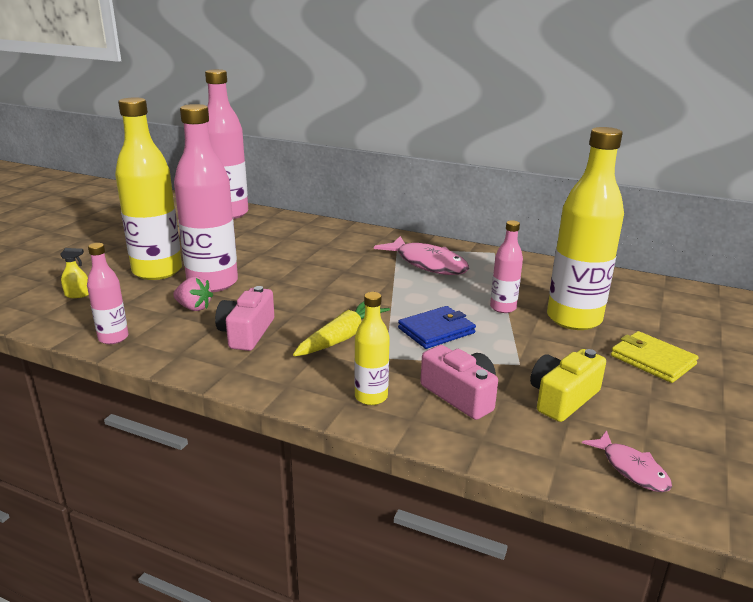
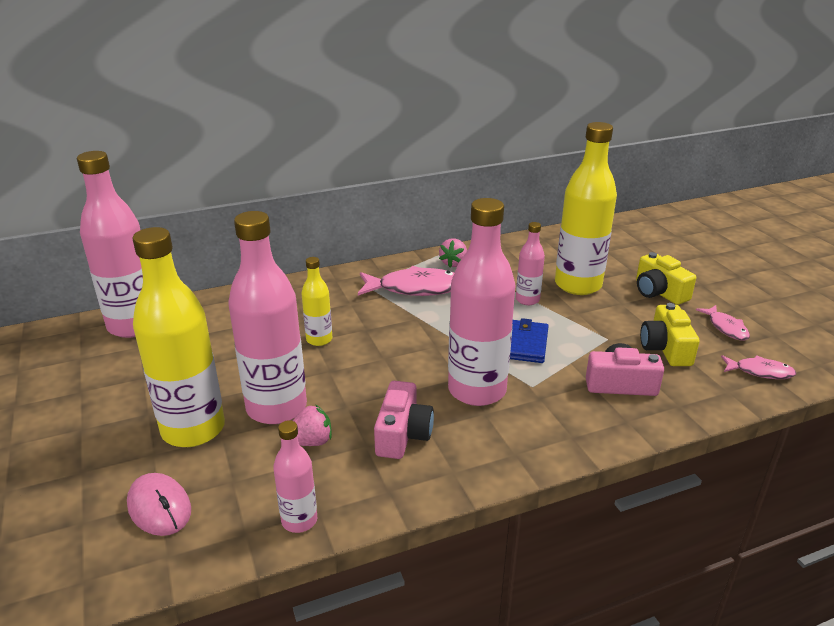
camera: 45 degrees left, 5 degrees up
(78, 295) = (159, 507): yellow spray bottle -> pink mouse
(246, 333) = (403, 434): pink camera -> pink camera turned 135 degrees counterclockwise
(342, 338) = (477, 390): yellow carrot -> pink bottle
(371, 397) = (579, 423): yellow bottle -> yellow bottle (319, 339)
(491, 261) = (453, 263): none -> pink strawberry
(652, 360) = (659, 292): yellow wallet -> yellow camera
(671, 419) = (726, 328): none -> pink fish

